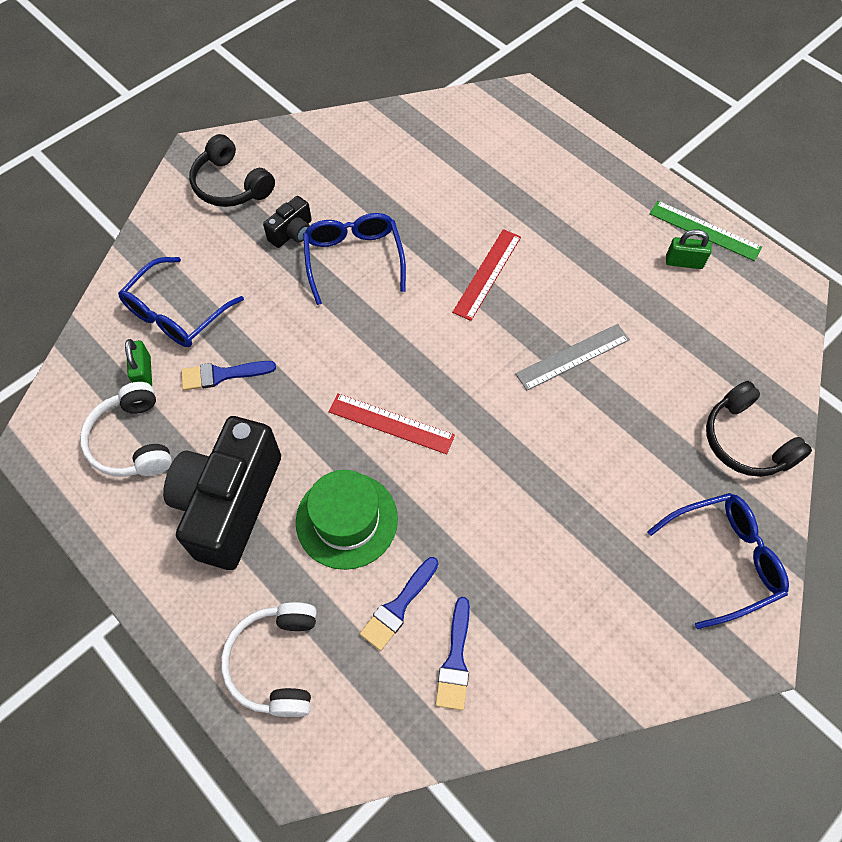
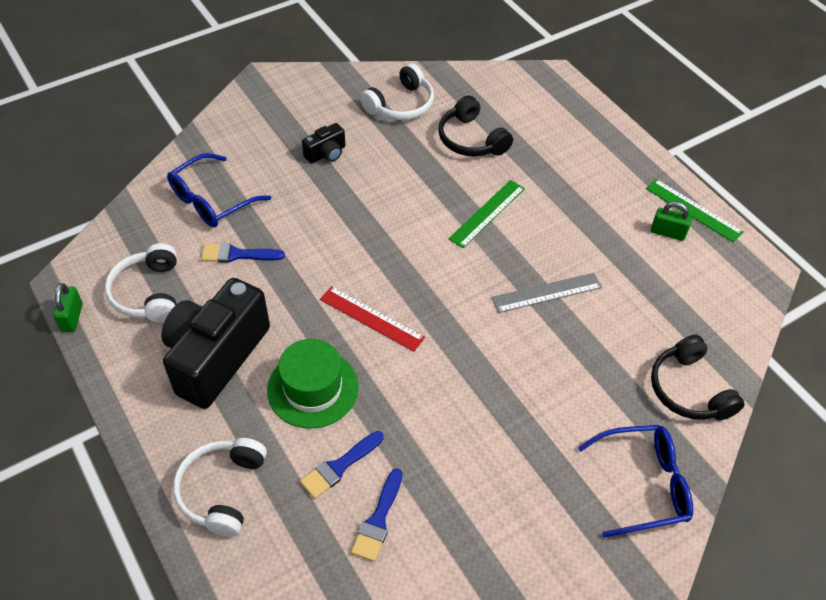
camera: 10 degrees right, 10 degrees down
(144, 373) = (172, 242): green padlock -> green padlock (72, 317)
(231, 185) = (284, 108): black headphones -> black headphones (471, 139)
(354, 259) = (373, 182): blue glasses -> none
(361, 158) = (401, 104): none -> white headphones
(487, 274) = (487, 213): red ruler -> green ruler

